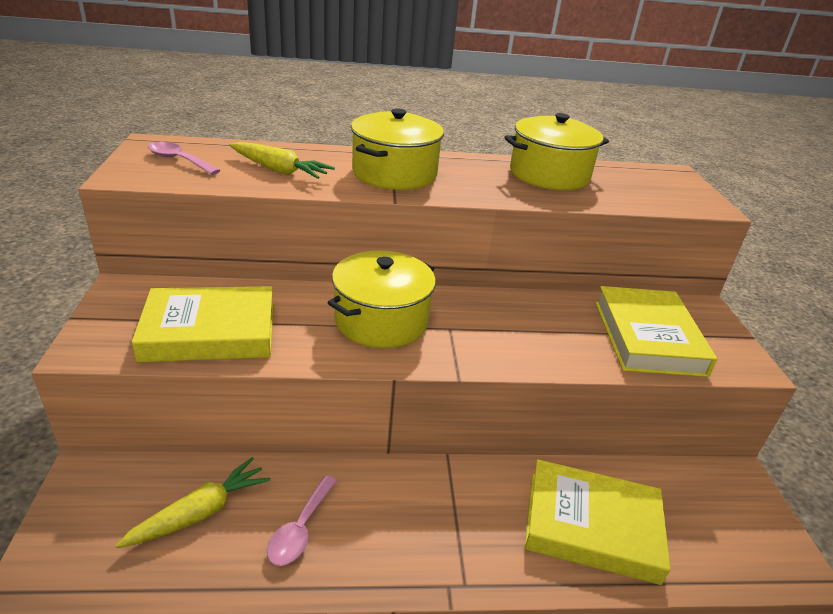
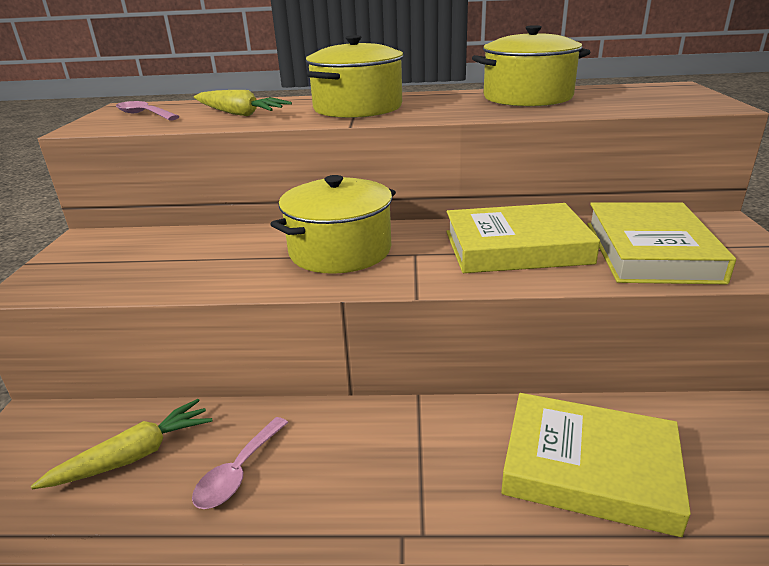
camera: 10 degrees right, 5 degrees down
(210, 332) = (157, 268): yellow book -> yellow book (516, 247)

